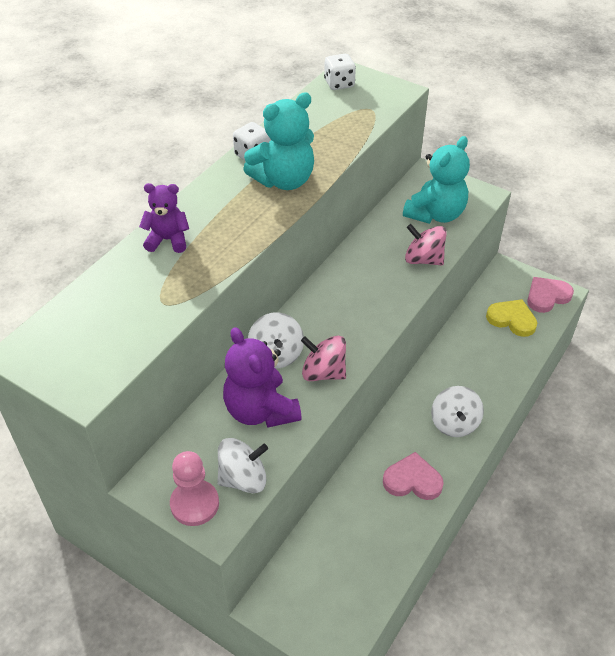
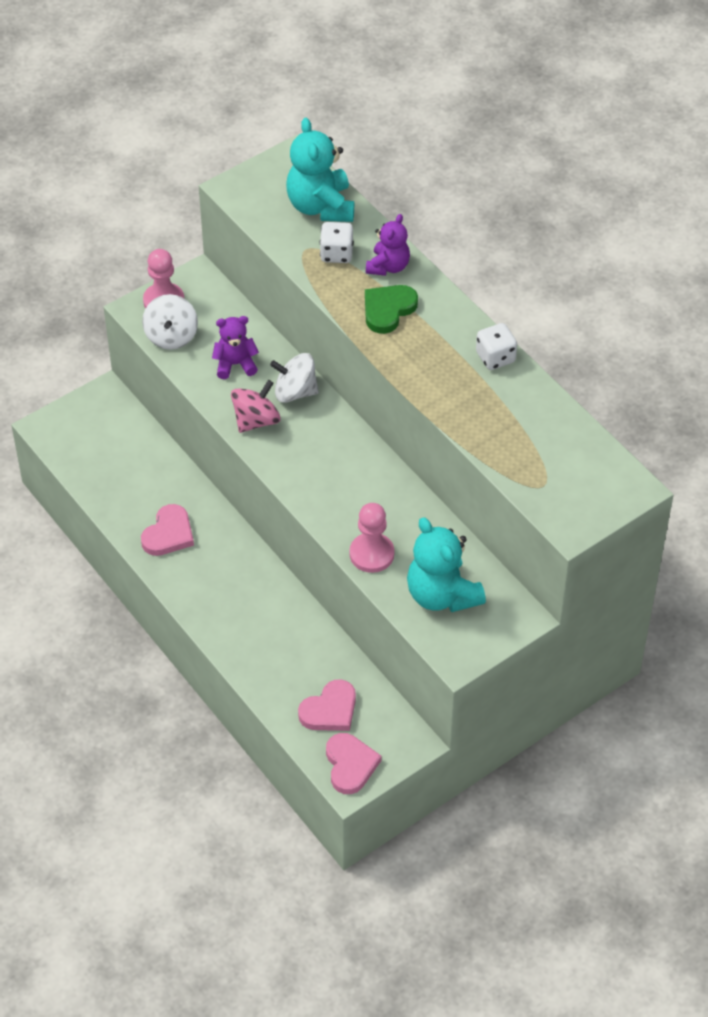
camera: 110 degrees right, 5 degrees up
(225, 227) = (388, 310): none -> green heart
(261, 410) = (235, 364): purple teddy bear -> purple teddy bear, size x0.61
(284, 180) = (441, 372): turquoise teddy bear -> turquoise teddy bear (321, 206)
(339, 84) = (608, 473): white dice -> white dice (336, 253)
(423, 259) = (371, 554): pink spinning top -> pink pawn
(454, 423) = (215, 593): white spinning top -> none
(512, 319) = (330, 710): yellow heart -> pink heart

